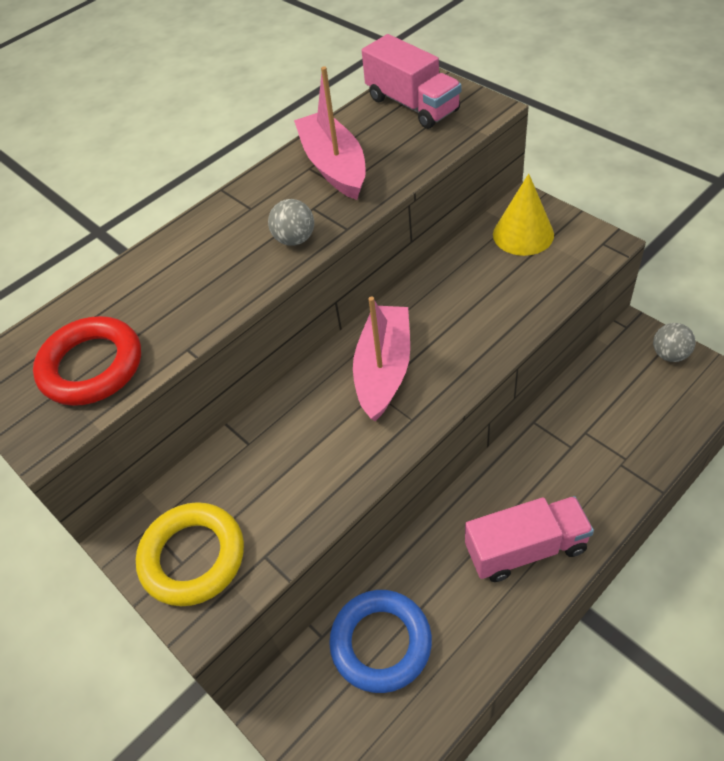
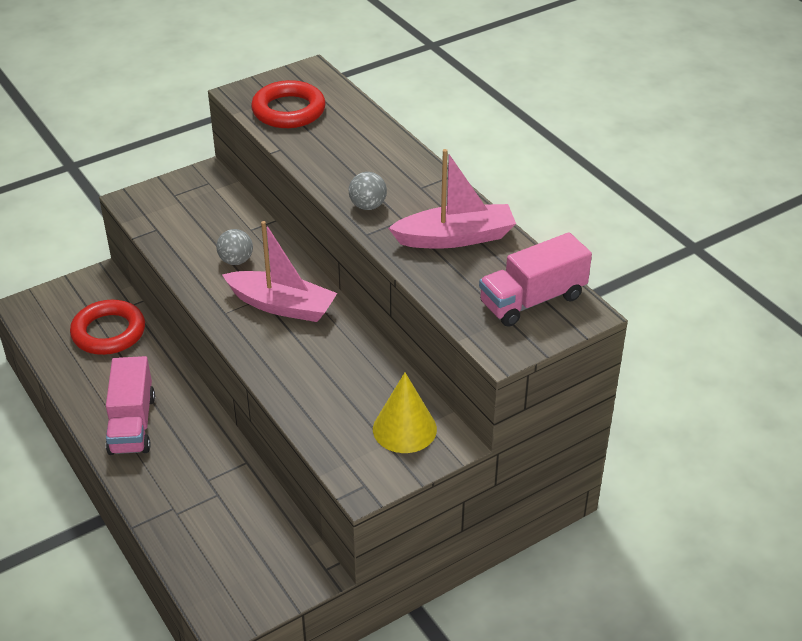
camera: 95 degrees right, 10 degrees down
(193, 557) = (174, 199): yellow ring -> none
(381, 643) = (108, 332): blue ring -> red ring
(669, 354) = (273, 591): grey ball -> grey ball (236, 260)

